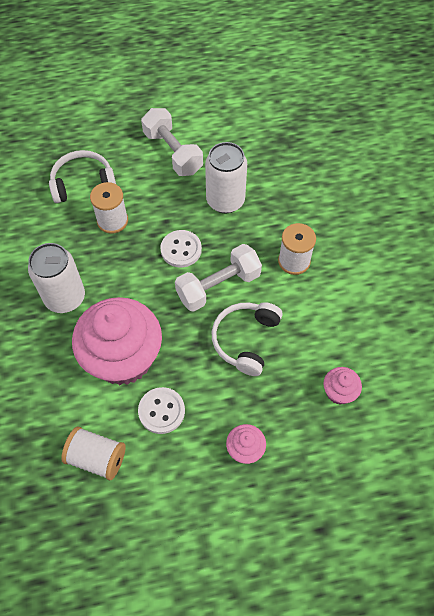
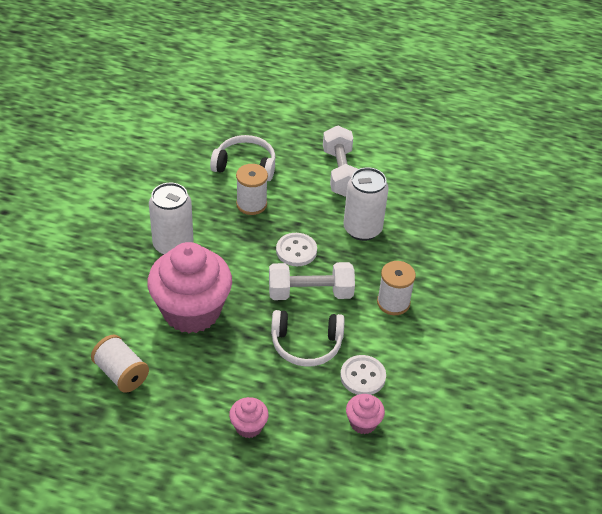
camera: 25 degrees right, 15 degrees down
(161, 411) = (197, 365): white button -> white button (362, 376)
(245, 340) = (306, 344): white headphones -> white headphones turned 135 degrees counterclockwise

